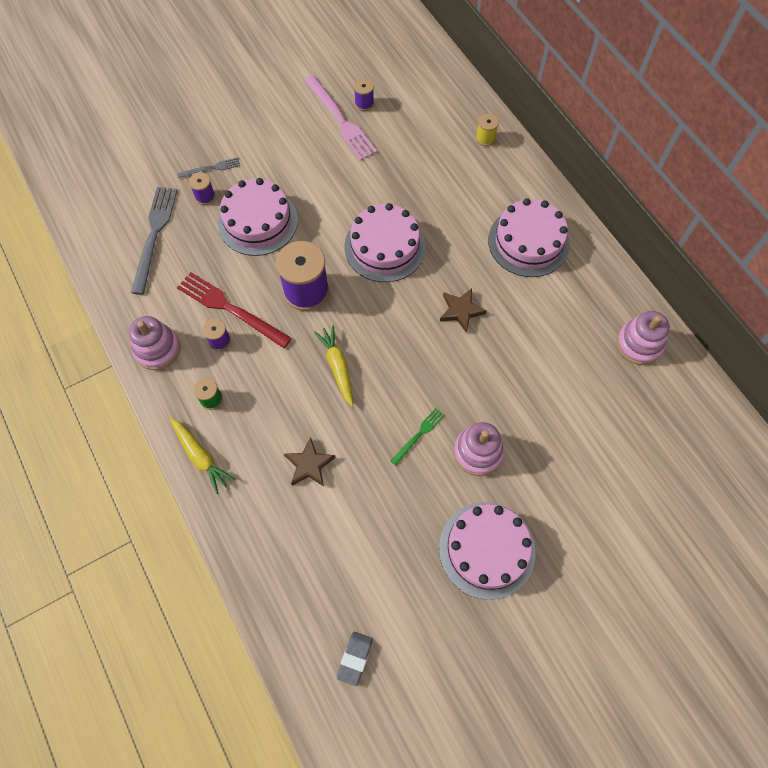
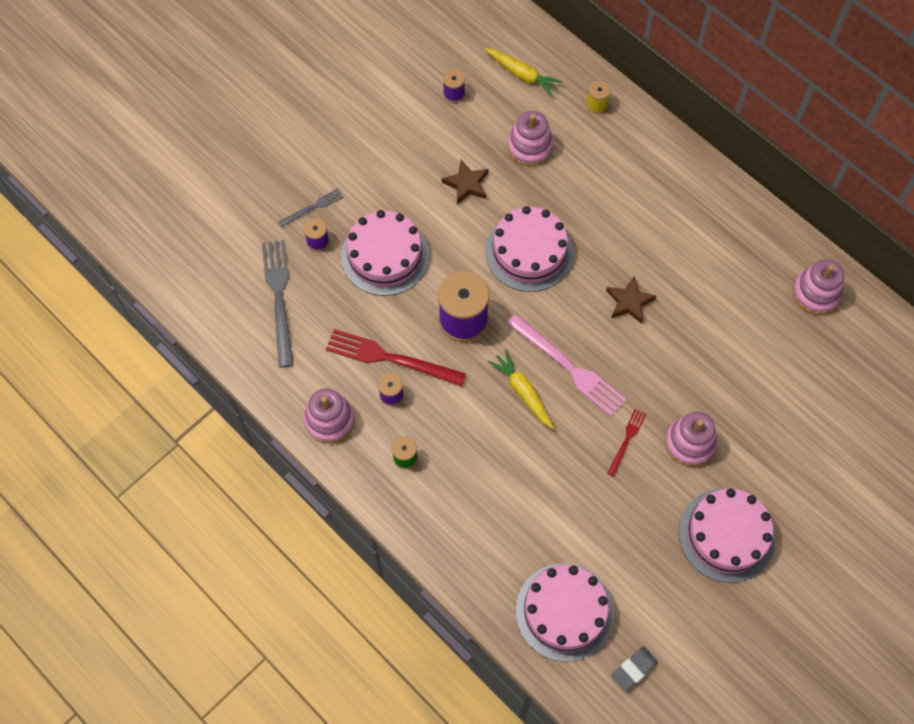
camera: 15 degrees left, 0 degrees up
(201, 457) = (416, 518): yellow carrot -> yellow carrot (522, 75)
(309, 465) = (528, 498): brown star -> brown star (466, 184)
(340, 120) = (434, 119): pink fork -> pink fork (568, 367)
(355, 658) = (634, 669): grey eraser -> grey eraser turned 45 degrees clockwise
(415, 160) = (530, 147): none -> pink stacking toy
(419, 435) = (627, 440): green fork -> red fork
(528, 242) = (676, 211): pink cake -> pink cake (565, 611)

